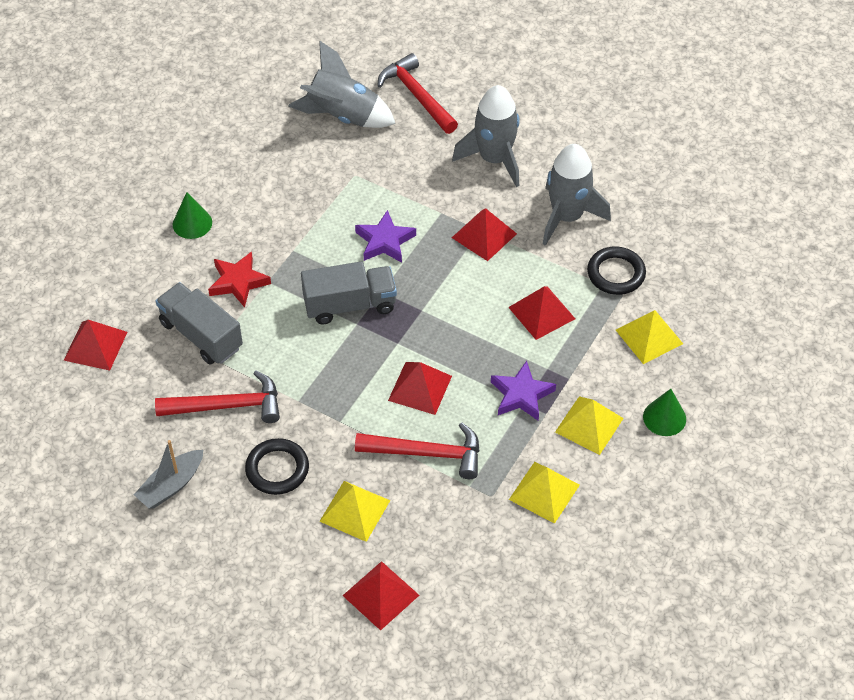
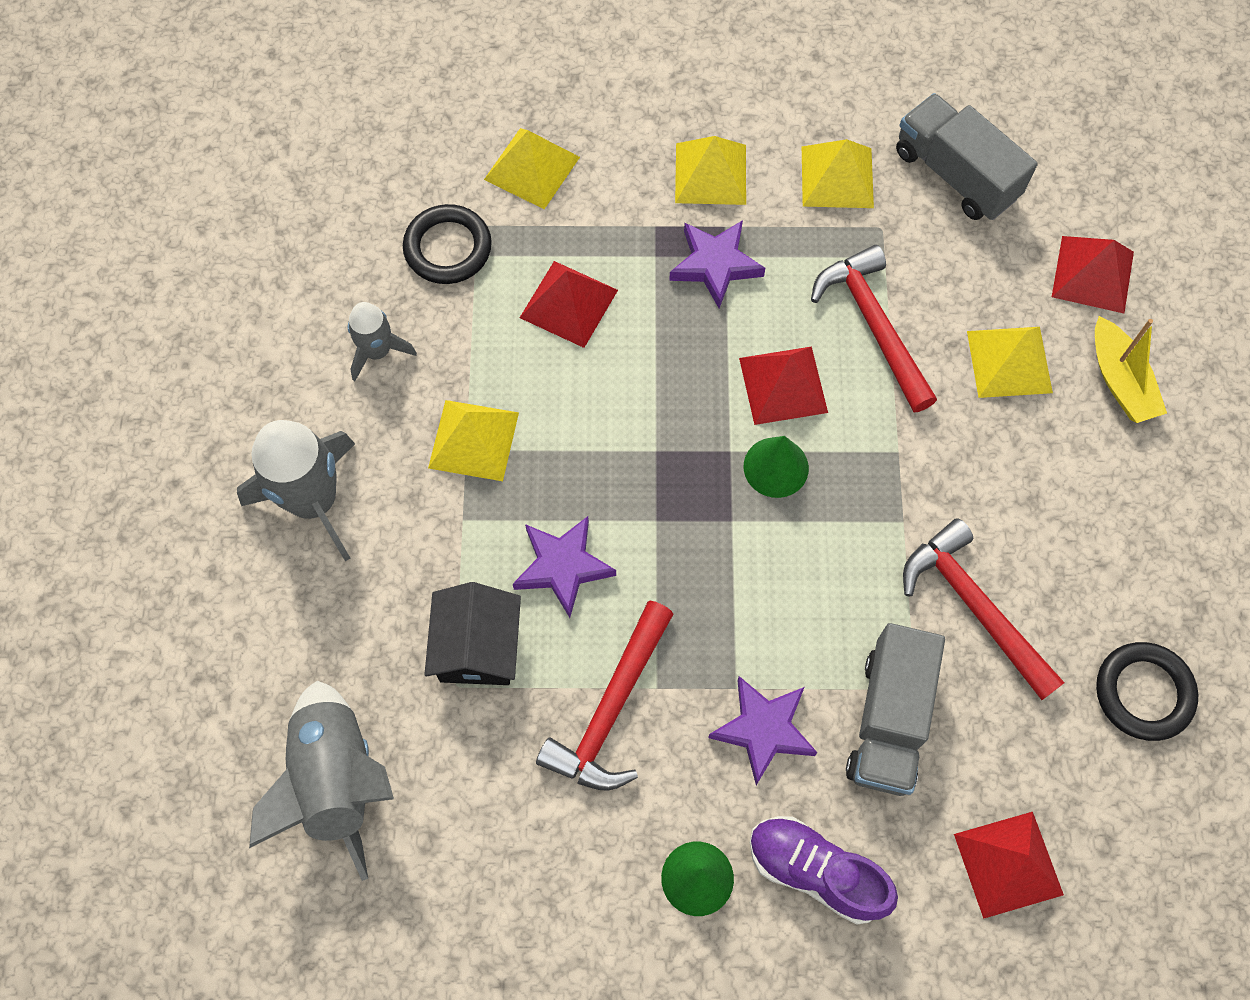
camera: 120 degrees left, 15 degrees up
(157, 268) = (816, 871): none -> purple shoe
(171, 485) = (1137, 599): grey boat -> none
(238, 282) = (763, 729): red star -> purple star
(277, 469) = (1020, 484): black ring -> black ring (1143, 693)
(301, 563) = (1120, 380): none -> yellow boat
(350, 305) = (706, 548): grey truck -> grey truck (955, 174)
(368, 191) = (477, 647): none -> black house
(416, 96) = (230, 689): red hammer -> red hammer (611, 710)
(484, 235) = (474, 440): red pyramid -> yellow pyramid
(567, 217) = (378, 351): grey rocket -> grey rocket, size x0.56
(664, 418) = (647, 102): green cone -> green cone (776, 467)

